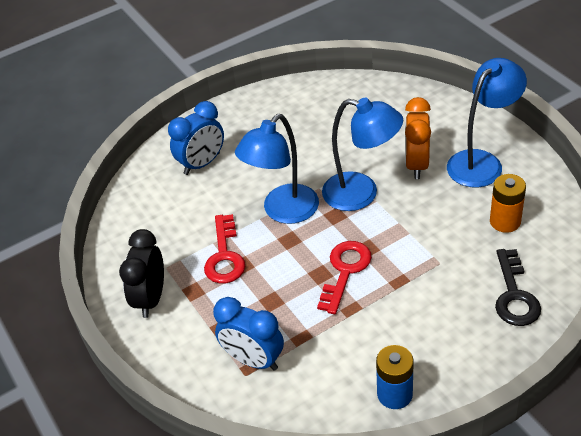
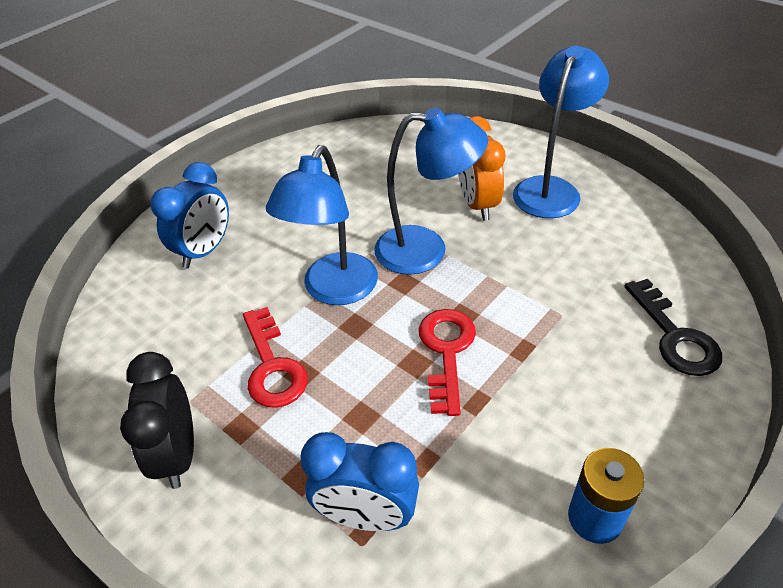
camera: 20 degrees left, 0 degrees up
(505, 221) = (613, 249): orange battery -> none

